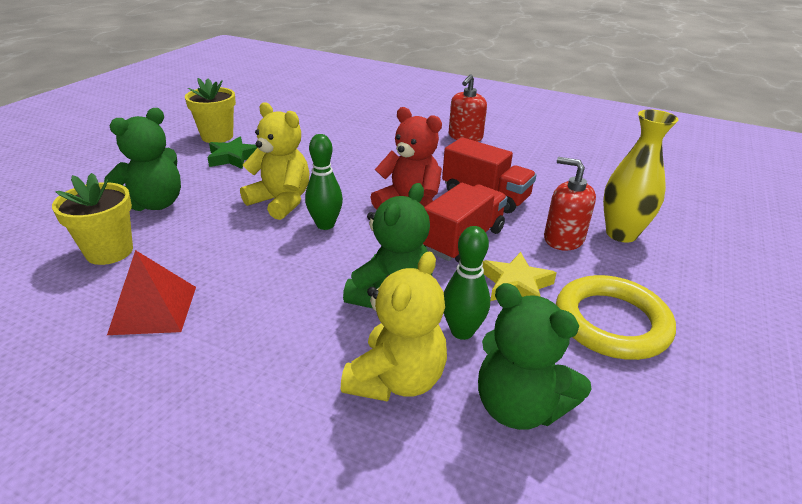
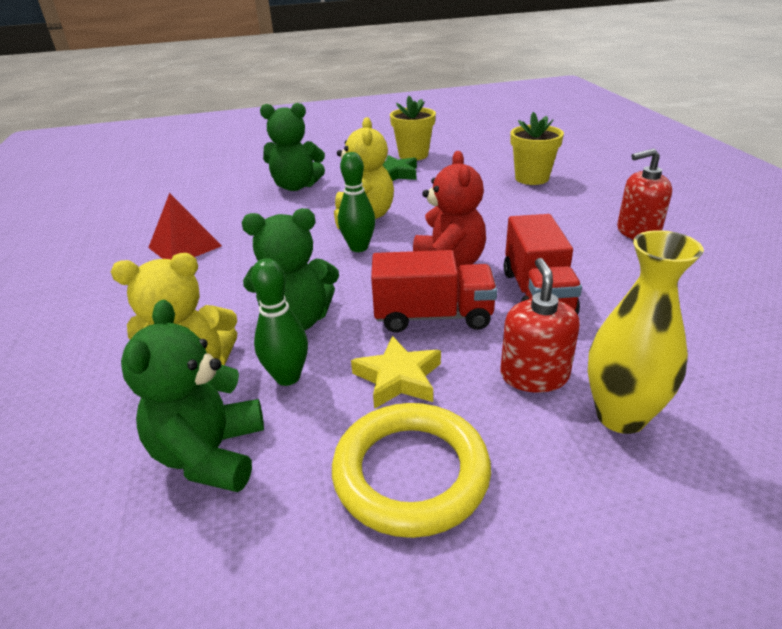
camera: 55 degrees right, 0 degrees up
(109, 251) = (227, 204): yellow flower pot -> yellow flower pot (532, 178)

